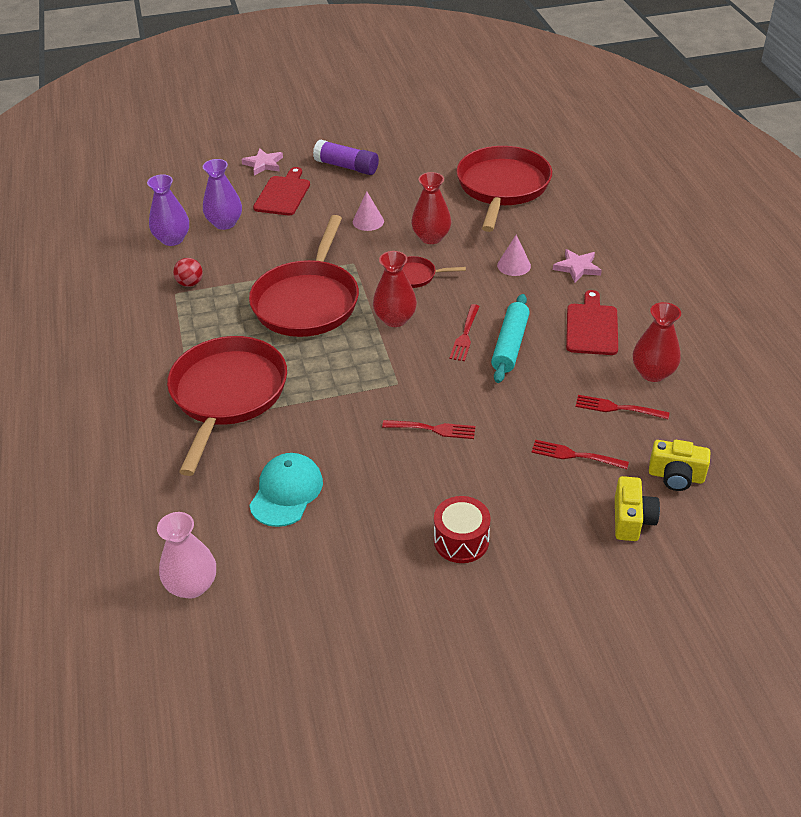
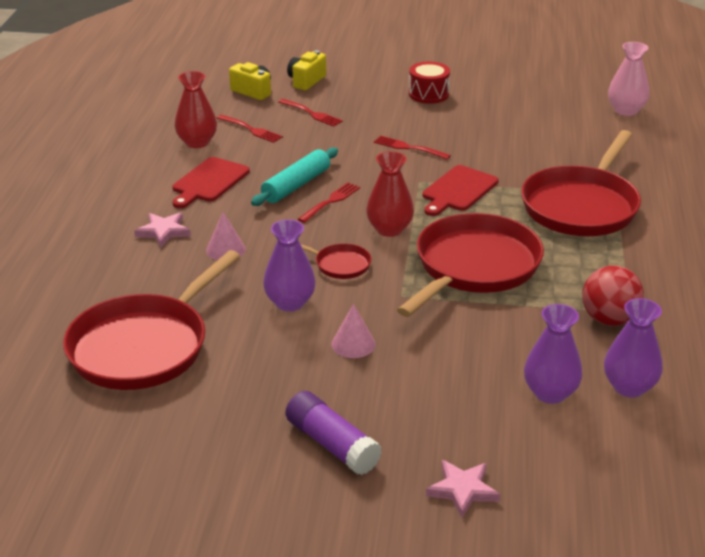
camera: 160 degrees left, 10 degrees down
(190, 283) = (609, 319): red ball -> red ball, size x1.64
(283, 194) = (451, 419): red cutting board -> red cutting board (458, 190)
(286, 492) = (545, 138): turquoise cap -> none
(431, 237) = (290, 302): red vase -> purple vase

